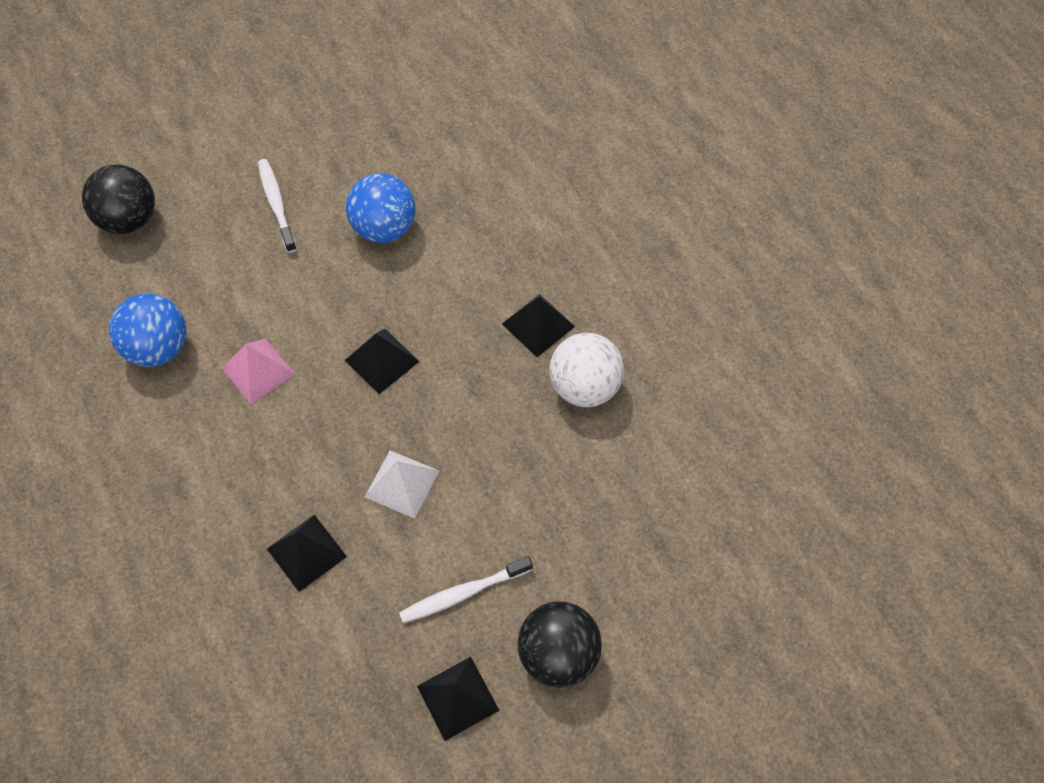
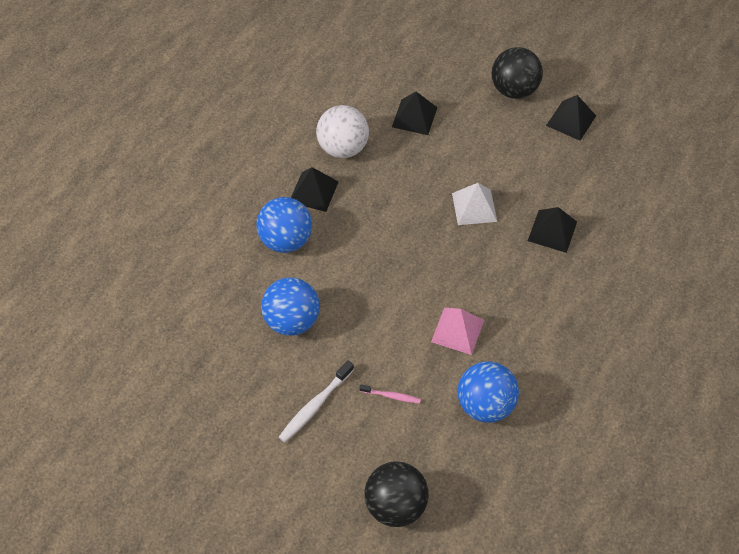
camera: 120 degrees left, 5 degrees down
(235, 271) = (391, 396): none -> pink toothbrush
(382, 360) = (399, 263): black pyramid -> black pyramid (414, 117)
(463, 593) = (515, 145): white toothbrush -> none
(488, 268) = (286, 240): none -> blue ball

